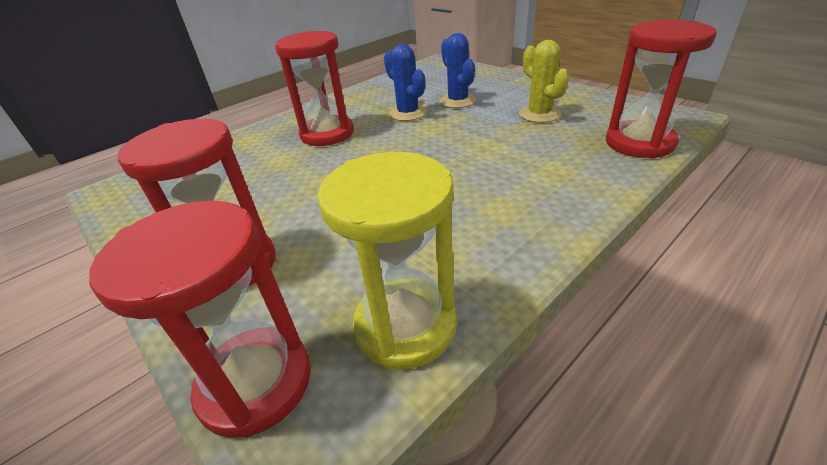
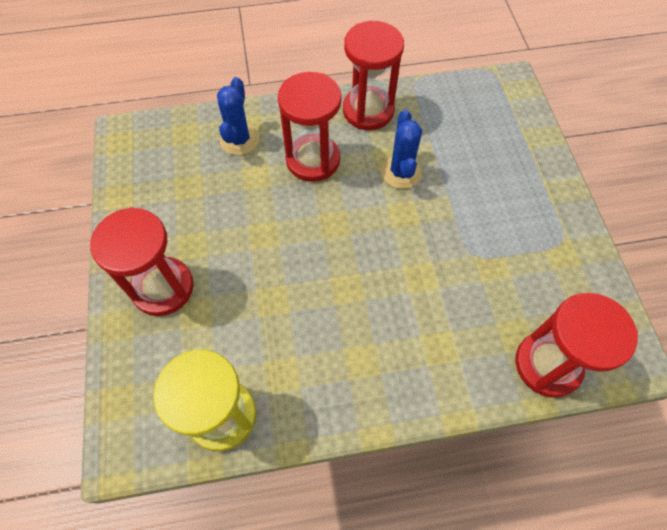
camera: 30 degrees right, 25 degrees up
(256, 383) = (128, 395): red hourglass -> red hourglass (368, 111)
(458, 101) = (461, 182): blue cactus -> blue cactus (239, 140)
(539, 114) = (511, 259): yellow cactus -> none

